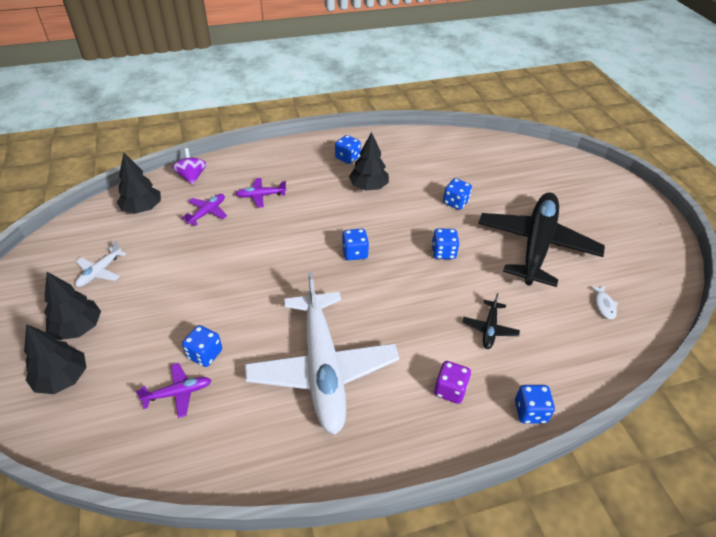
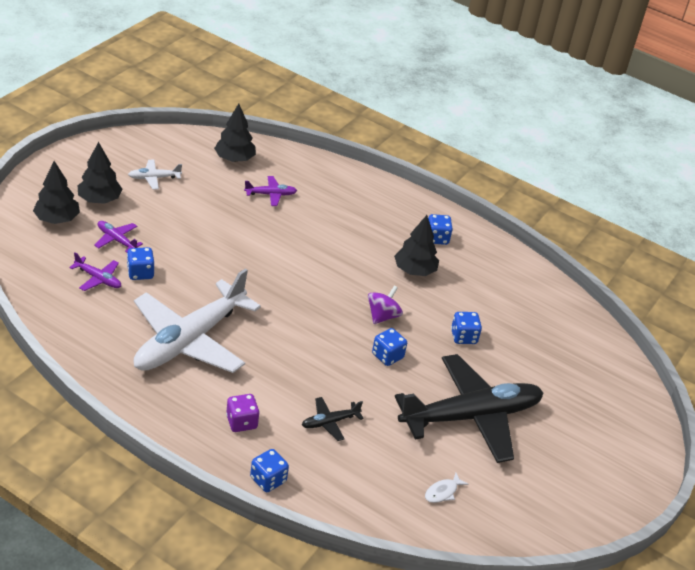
camera: 45 degrees right, 5 degrees down
(192, 177) = (298, 162): purple spinning top -> purple spinning top (382, 316)
(261, 196) = (324, 213): purple plane -> purple plane (117, 240)
(355, 253) = (323, 301): blue dice -> none

